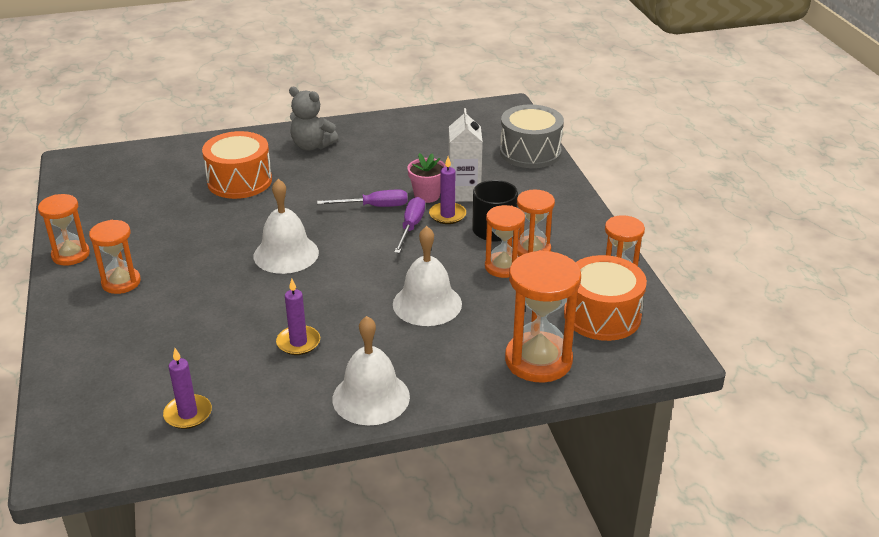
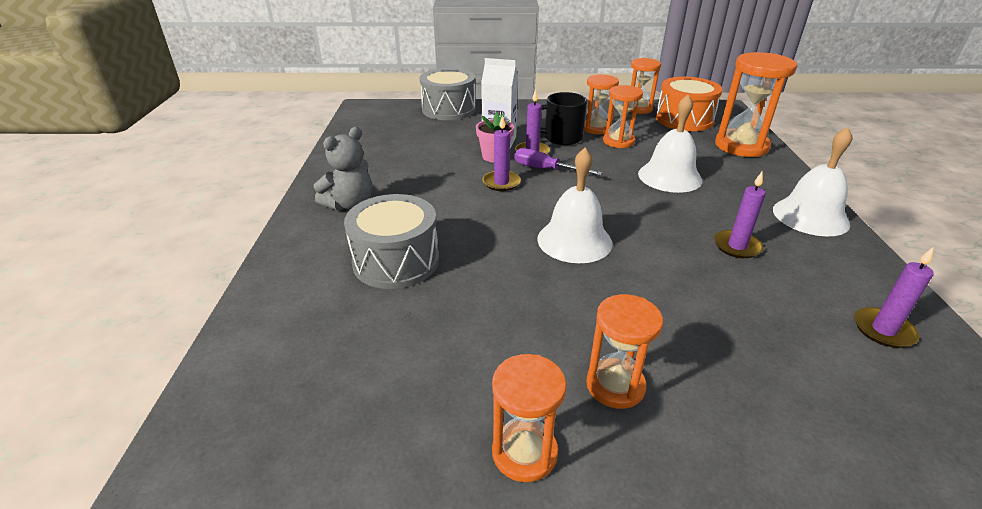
camera: 75 degrees left, 0 degrees up
(239, 181) = (396, 261): orange drum -> grey drum
(374, 206) = (501, 183): purple screwdriver -> purple candle

